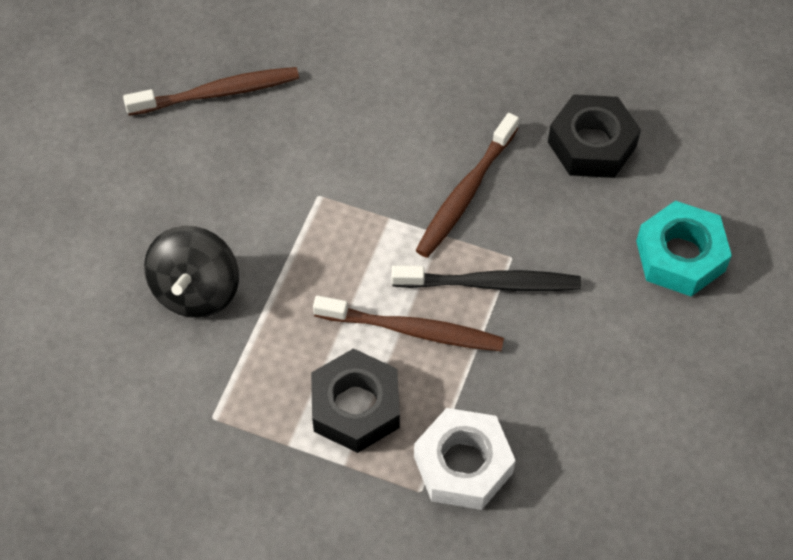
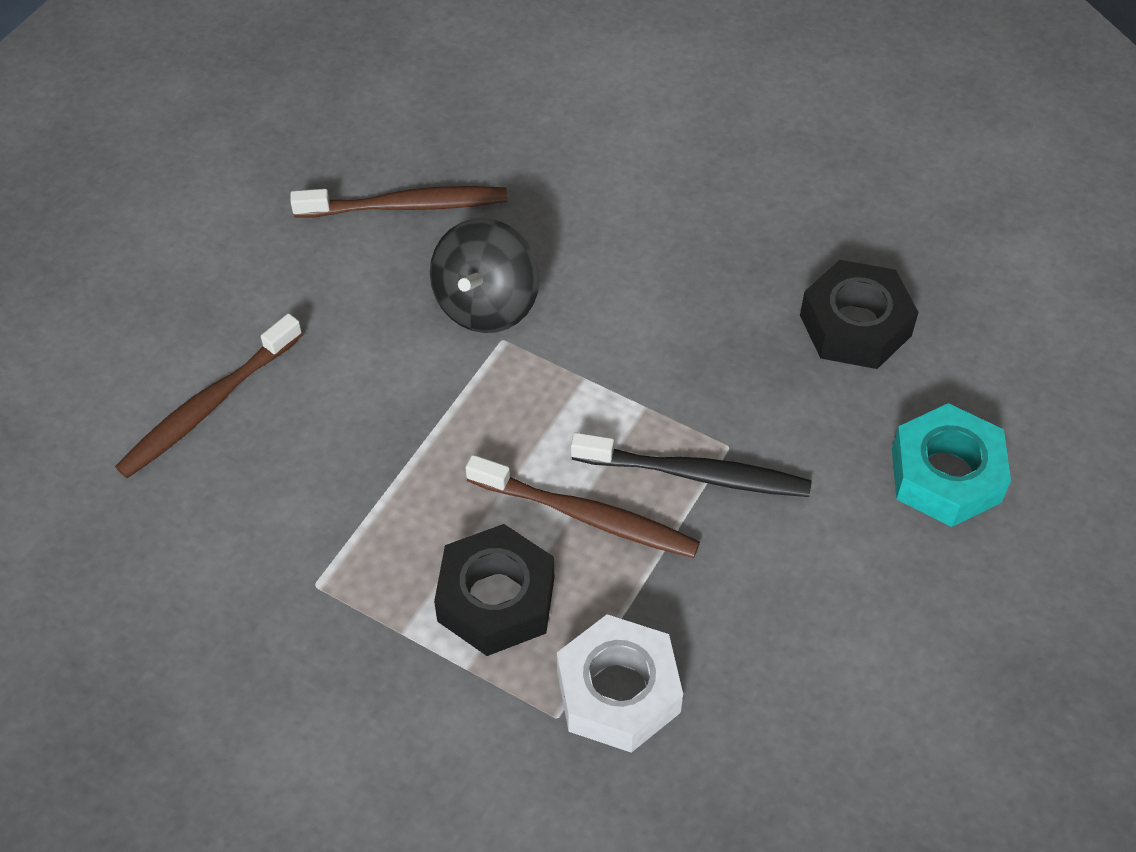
camera: 10 degrees right, 5 degrees down
(196, 290) = (329, 430): black spinning top -> black spinning top (486, 304)
(466, 193) = (686, 361): brown toothbrush -> brown toothbrush (209, 405)

